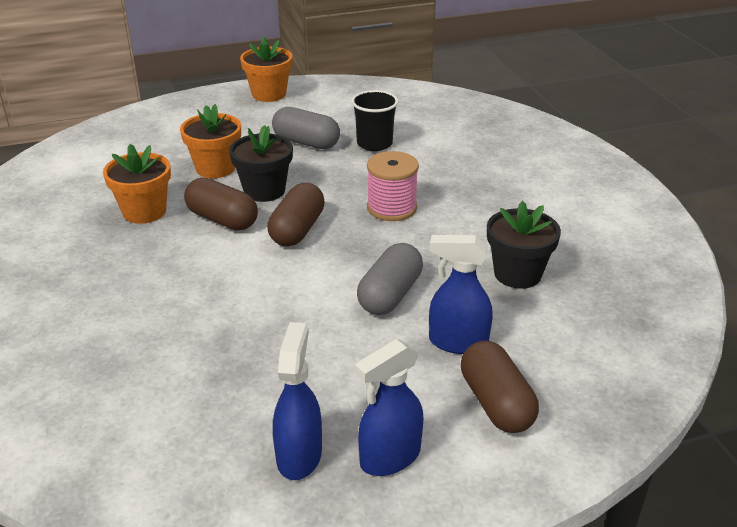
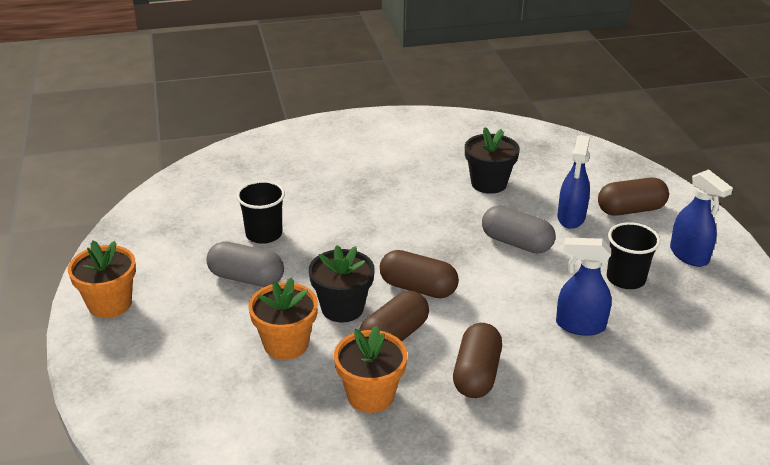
camera: 85 degrees left, 0 degrees up
(162, 267) = (476, 374): none -> brown capsule
(299, 455) = (697, 293): blue spray bottle -> blue spray bottle (580, 325)
(306, 142) = (246, 278): grey capsule -> grey capsule turned 75 degrees clockwise
(326, 385) = (625, 279): none -> black cup
(391, 208) = (387, 233): pink spool -> none

